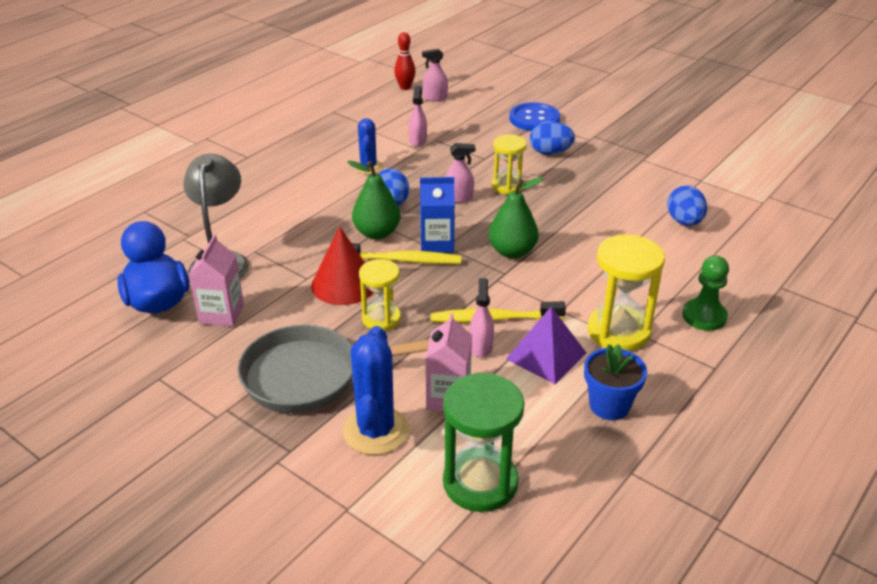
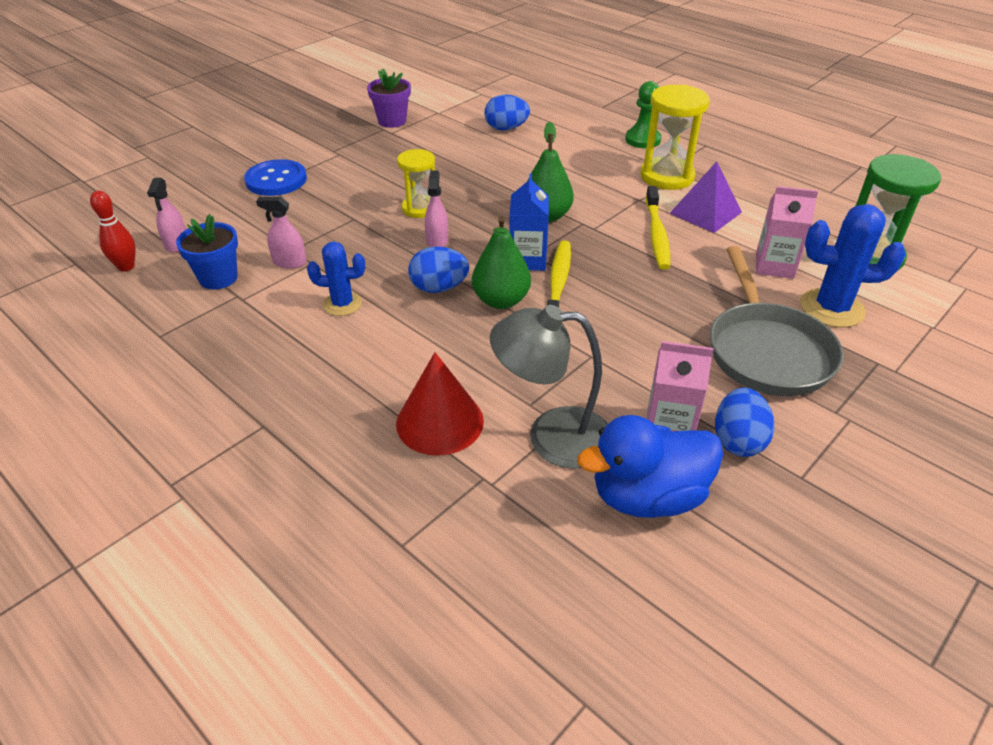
camera: 85 degrees left, 5 degrees up
(344, 284) = (604, 326): red cone -> red cone (440, 422)
(381, 319) = (664, 301): yellow hourglass -> none
(481, 347) = (699, 244): pink spray bottle -> none
(550, 152) = (358, 178): blue egg -> blue egg (738, 441)
(609, 405) = (761, 191): blue flower pot -> blue flower pot (218, 278)
(666, 157) = (392, 121): none -> purple flower pot

